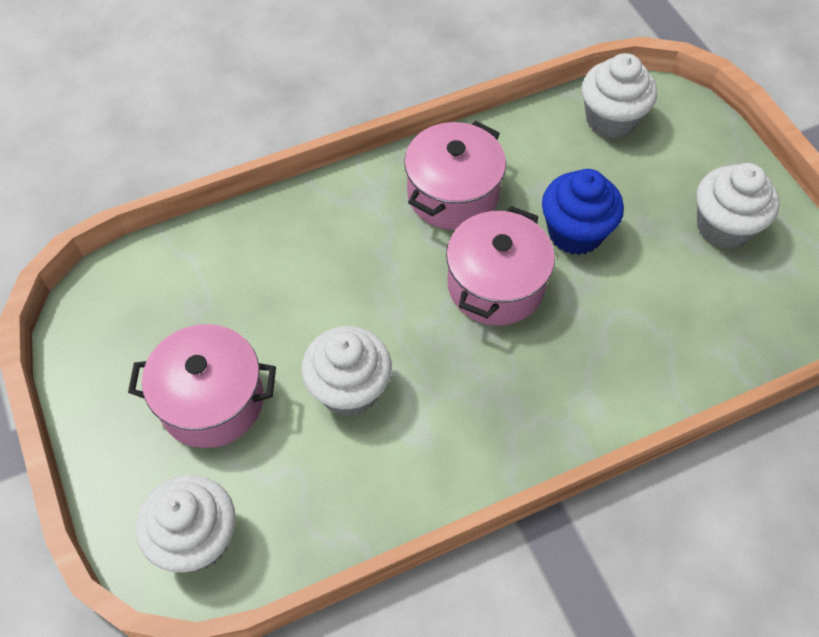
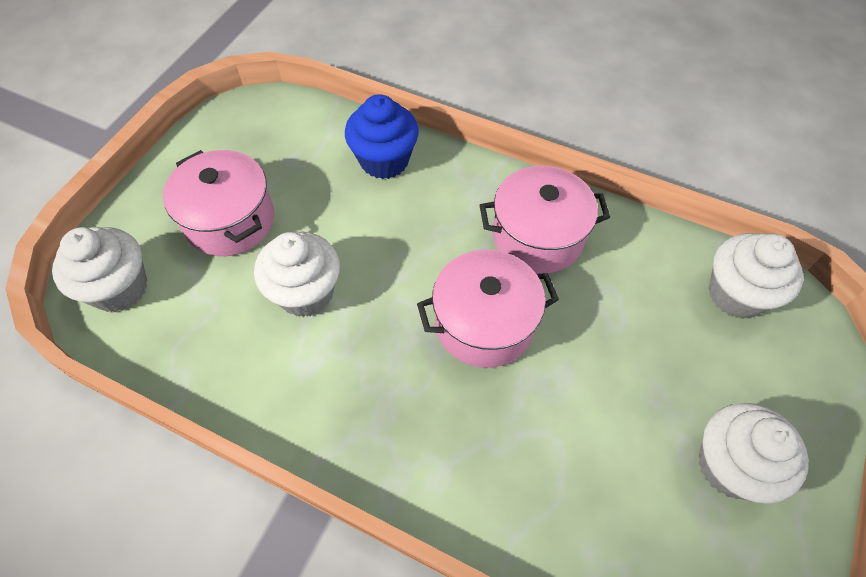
camera: 50 degrees right, 0 degrees up
(575, 233) = (593, 346): blue cupcake -> blue cupcake (384, 160)

